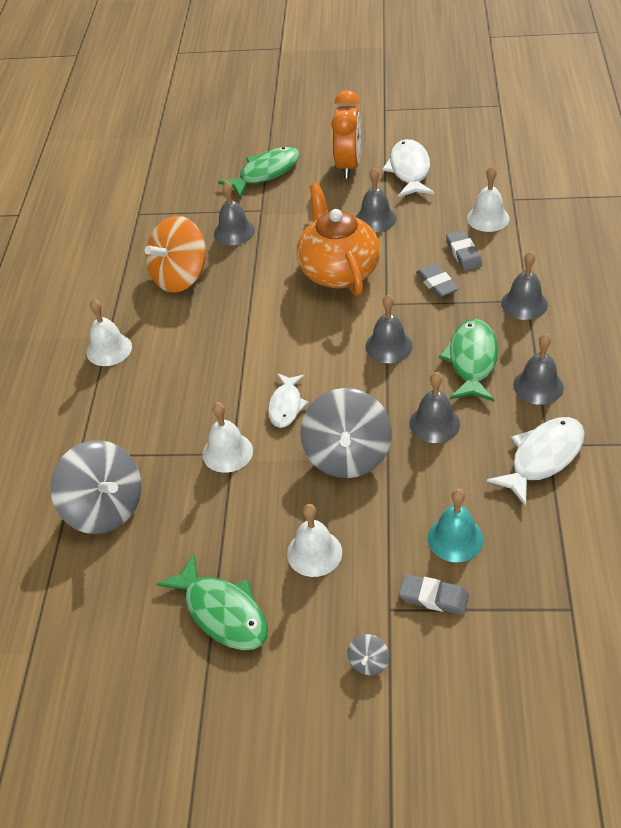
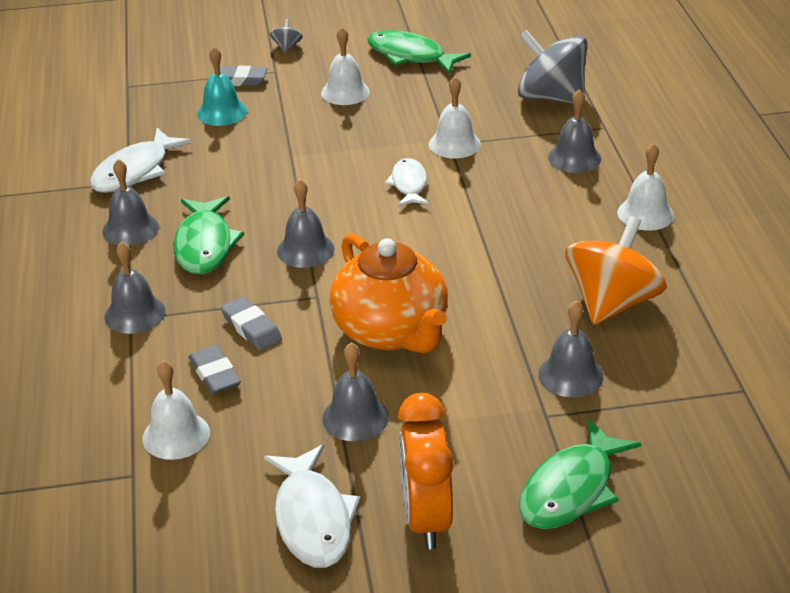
camera: 165 degrees right, 10 degrees down
(347, 455) = (332, 154): grey spinning top -> none
(434, 423) = (245, 186): grey bell -> grey bell (574, 158)

